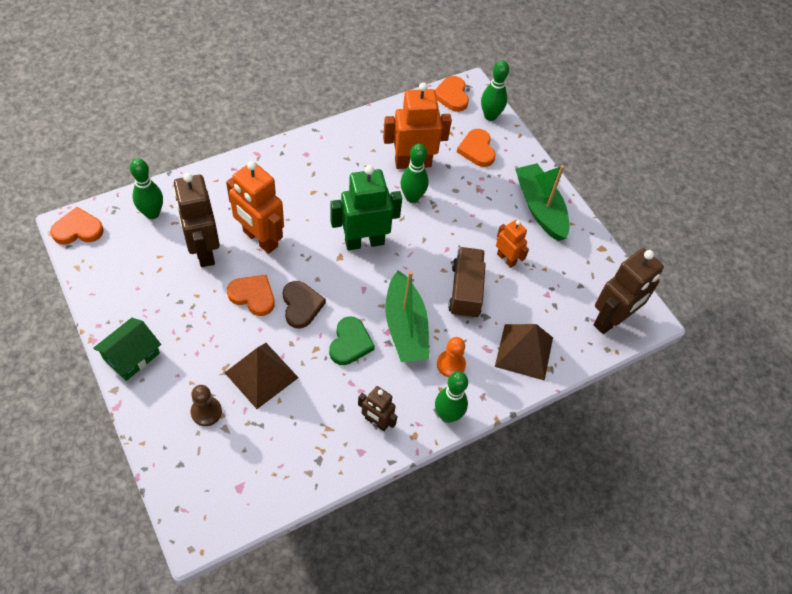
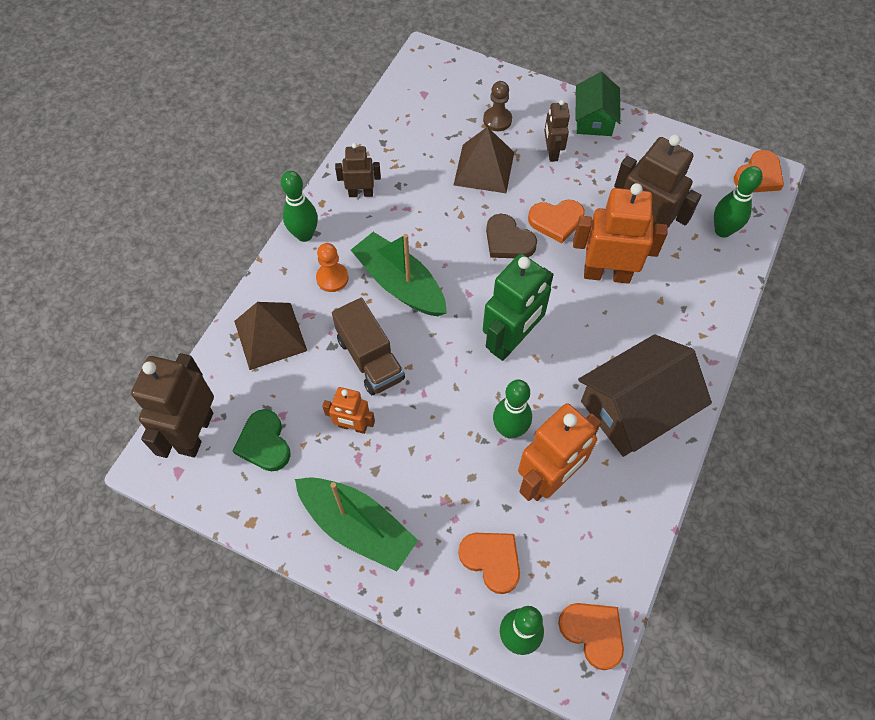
camera: 150 degrees right, 5 degrees up
(196, 351) = (552, 152): none -> brown robot
(329, 162) = (634, 408): none -> brown house
(350, 343) = (436, 238): green heart -> green heart (264, 443)

